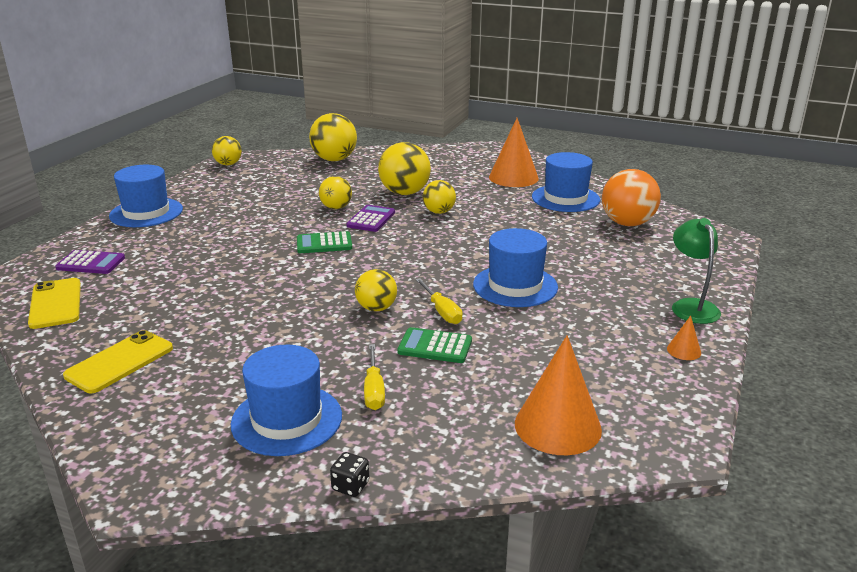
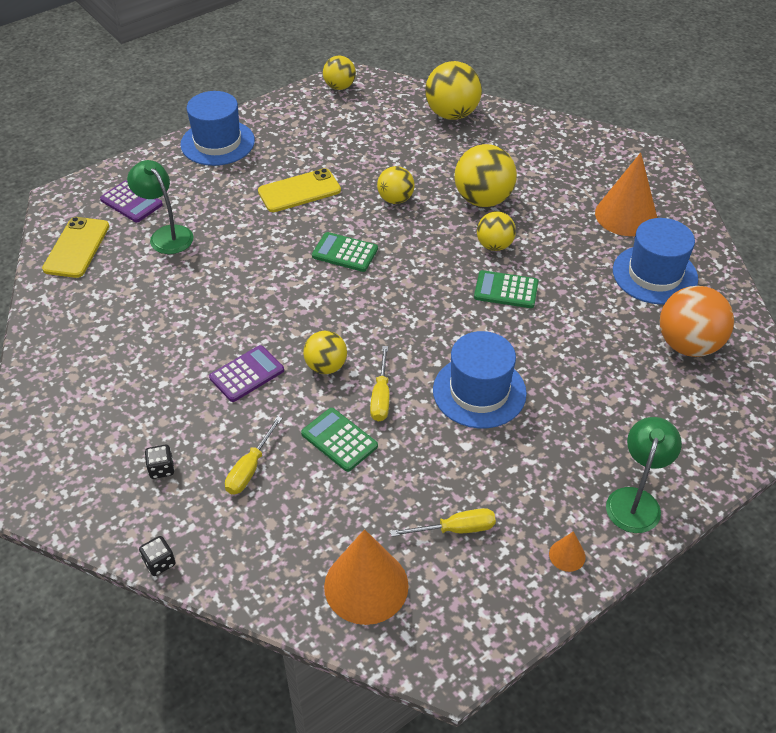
camera: 30 degrees right, 20 degrees up
(120, 362) = (83, 343): yellow phone -> yellow phone (299, 191)
(146, 273) = (166, 234): none -> green lamp
(287, 419) = (161, 469): blue hat -> black dice
(371, 219) = (416, 231): purple calculator -> purple calculator (247, 374)
(473, 231) = (506, 290): none -> green calculator
(587, 366) = (455, 529): none -> yellow screwdriver

